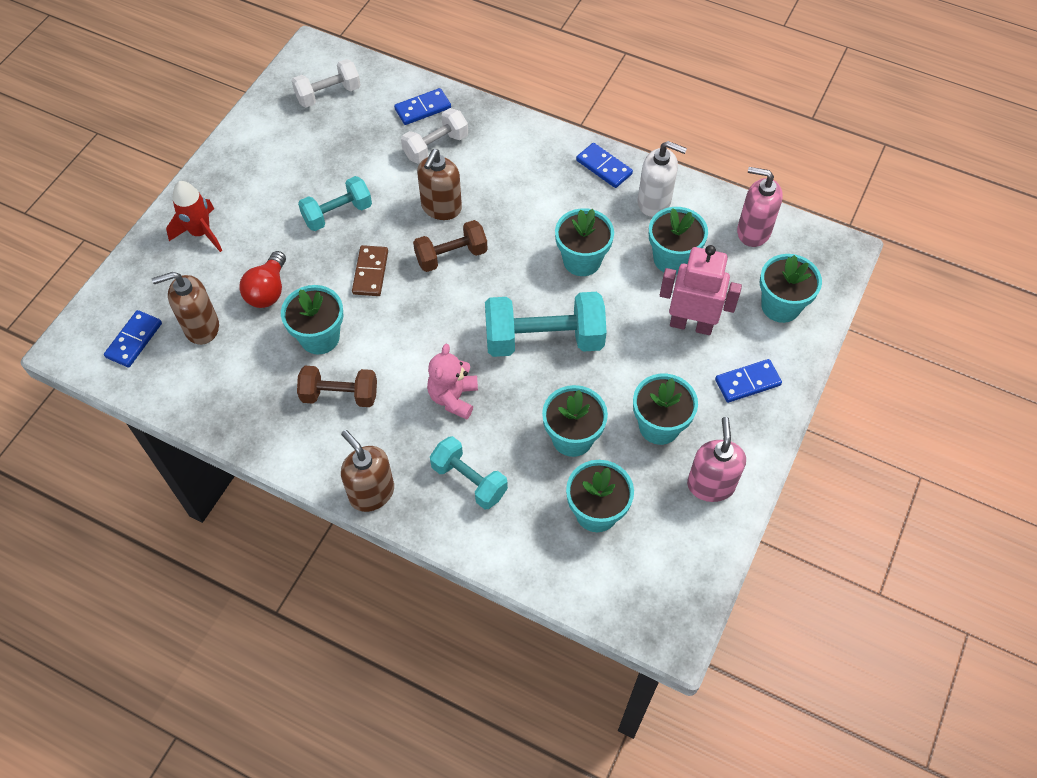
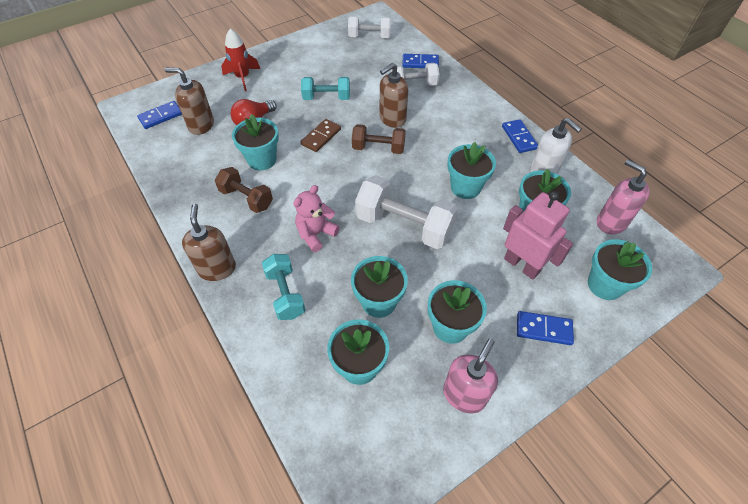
camera: 30 degrees right, 5 degrees down
(544, 339) = (404, 225): turquoise dumbbell -> white dumbbell

